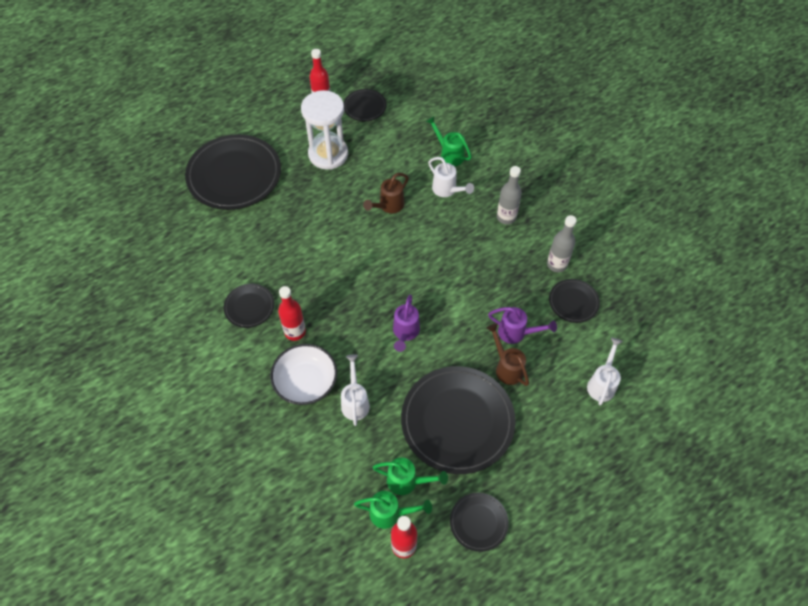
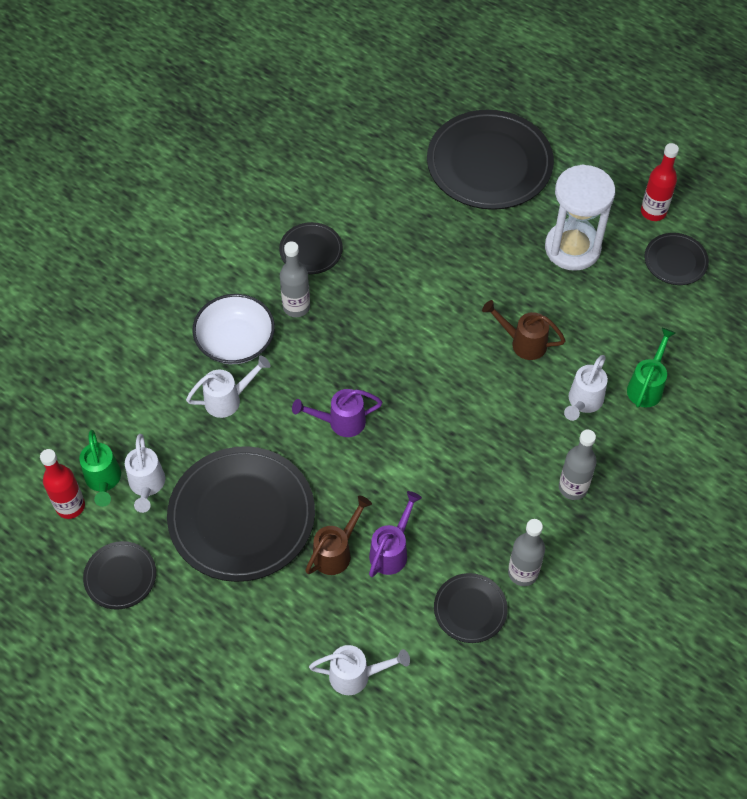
camera: 70 degrees right, 0 degrees up
(295, 331) = (296, 307): red bottle -> grey bottle
(407, 481) = (147, 486): green watering can -> white watering can
(517, 333) = (392, 550): purple watering can -> purple watering can turned 150 degrees counterclockwise

